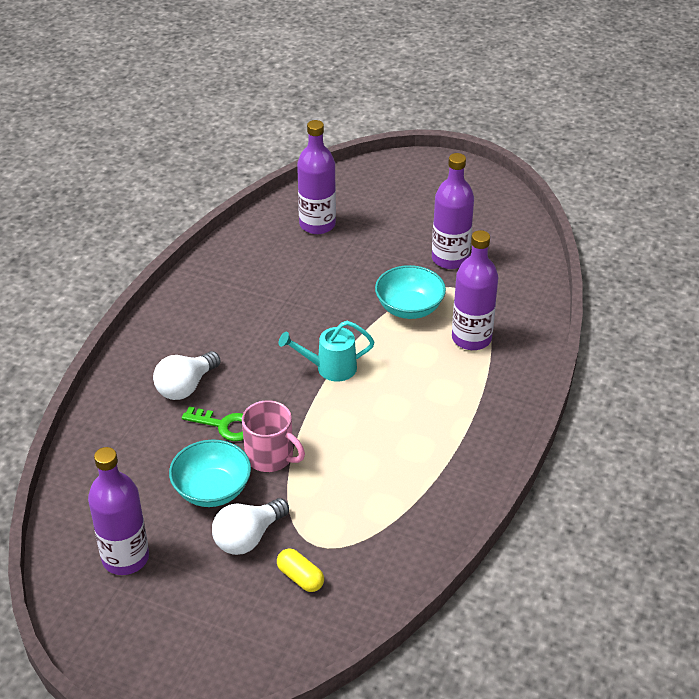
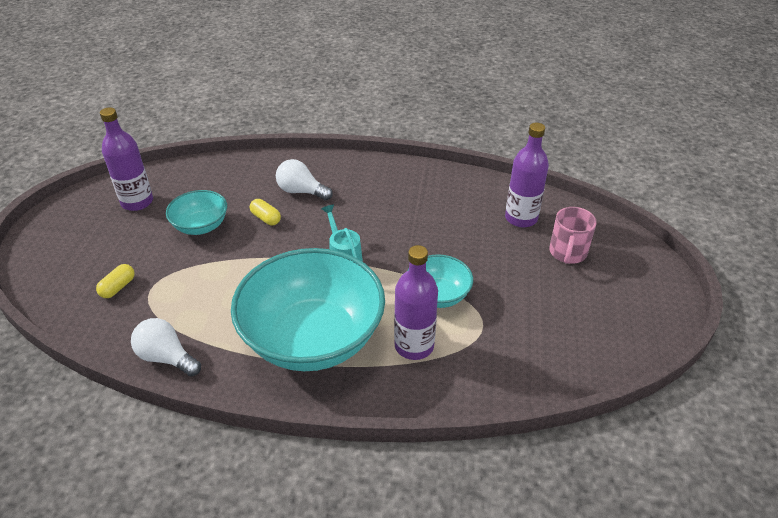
camera: 75 degrees right, 0 degrees up
(225, 425) = (266, 218): green key -> yellow capsule
(248, 537) = (156, 253): white light bulb -> white light bulb (167, 357)
(270, 456) = (238, 247): pink mug -> pink mug (567, 253)
(440, 409) = (313, 338): none -> turquoise bowl
(450, 259) = (522, 312): purple bottle -> none

